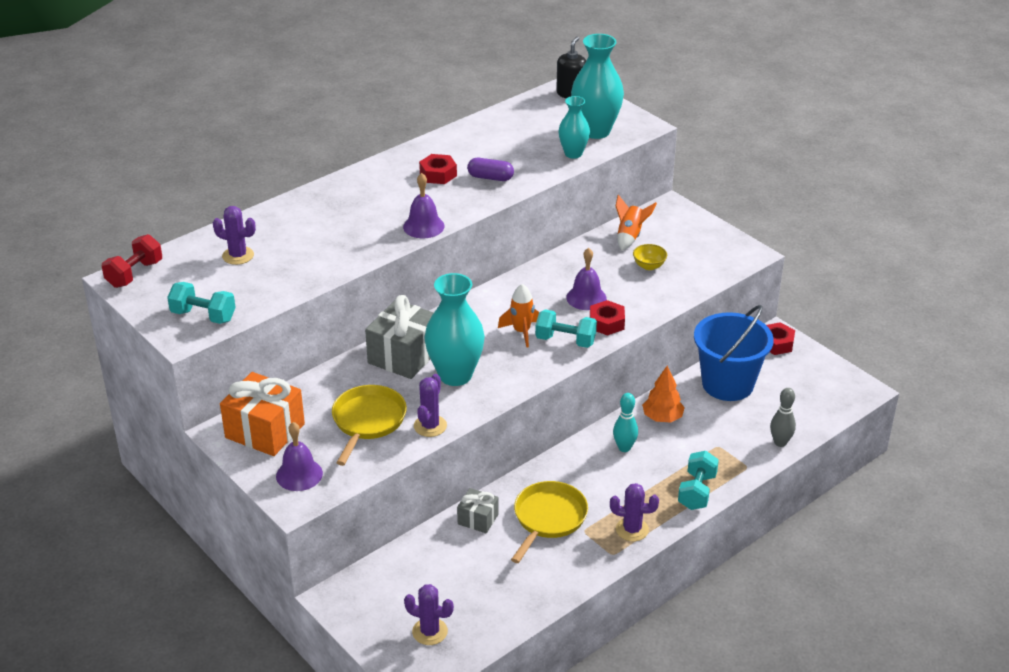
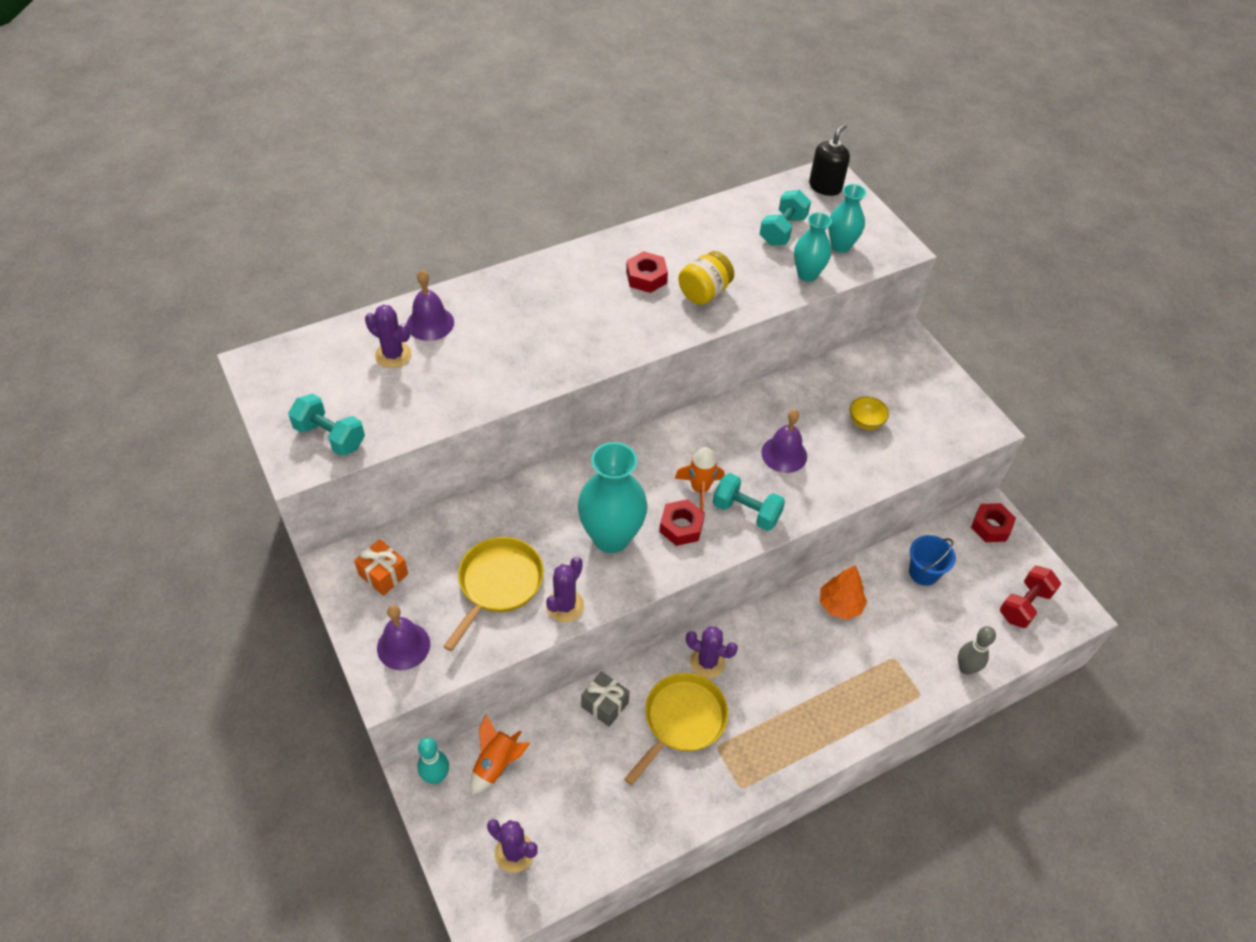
camera: 10 degrees right, 15 degrees up
(134, 274) = (274, 360): red dumbbell -> red dumbbell (1024, 605)
(265, 431) = (383, 574): orange gift -> orange gift, size x0.55
(404, 356) = (561, 498): grey gift -> none
(423, 226) = (610, 350): purple bell -> purple bell (430, 323)
(490, 177) = (704, 292): purple capsule -> yellow jar
(595, 131) = (840, 246): turquoise vase -> turquoise vase, size x0.59
(606, 323) = (799, 495): red nut -> red nut (681, 527)
(624, 448) = (788, 638): turquoise bowling pin -> turquoise bowling pin (436, 776)
(630, 236) = (853, 375): orange rocket -> orange rocket (496, 764)
(632, 529) = (771, 757): purple cactus -> purple cactus (707, 662)
(697, 491) = (856, 718): turquoise dumbbell -> turquoise dumbbell (782, 230)
(727, 384) = (923, 572): blue bucket -> blue bucket, size x0.51

